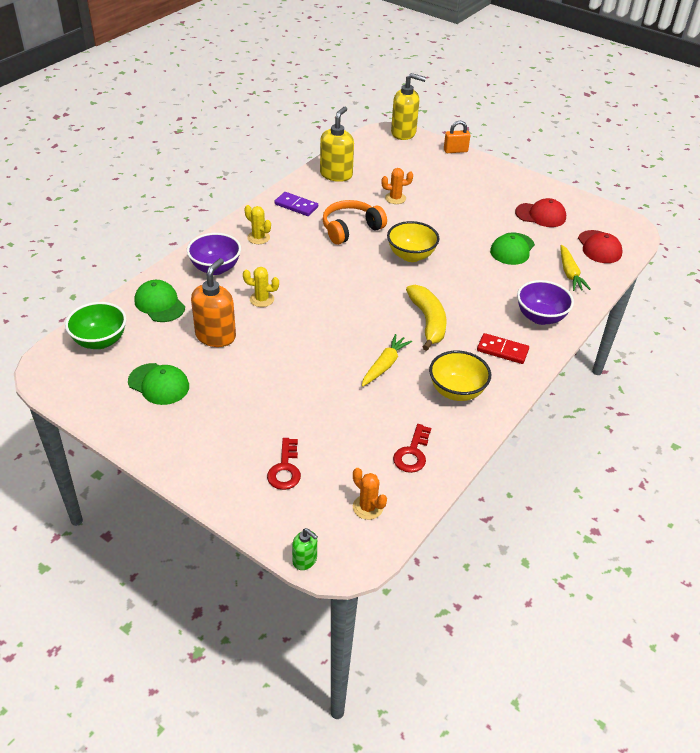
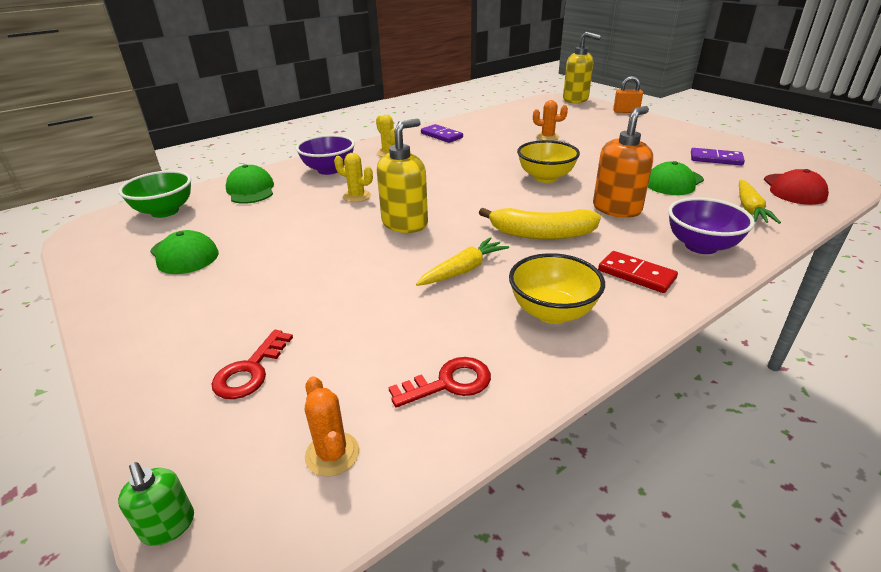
camera: 20 degrees right, 10 degrees down
(216, 336) = (283, 220): orange soap dispenser -> orange soap dispenser (616, 209)
(336, 174) = (494, 119): yellow soap dispenser -> yellow soap dispenser (405, 223)
(350, 229) = (488, 154): orange headphones -> none
(412, 453) = (449, 383): red key -> red key turned 150 degrees counterclockwise
(428, 321) = (541, 234): yellow banana -> yellow banana turned 90 degrees clockwise
(540, 215) = (716, 159): red cap -> purple domino

